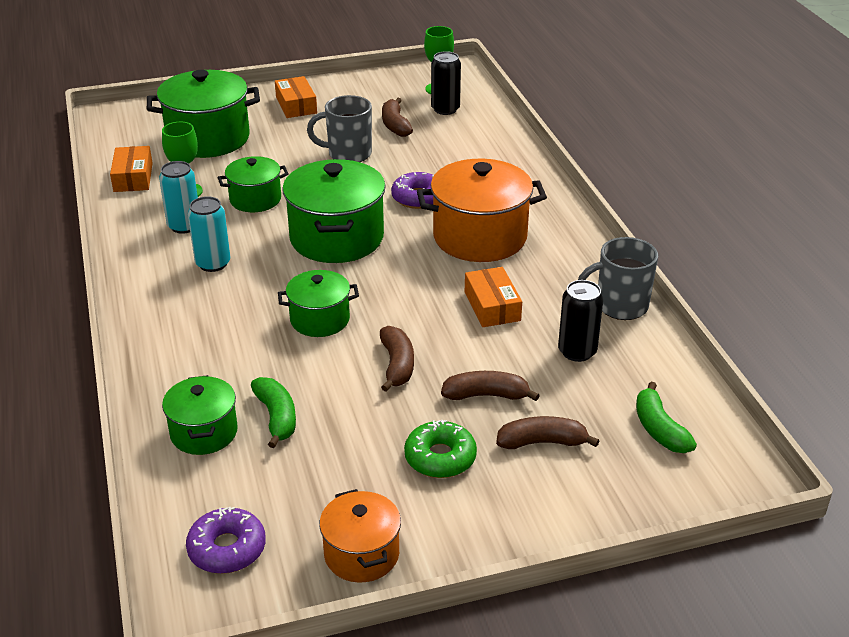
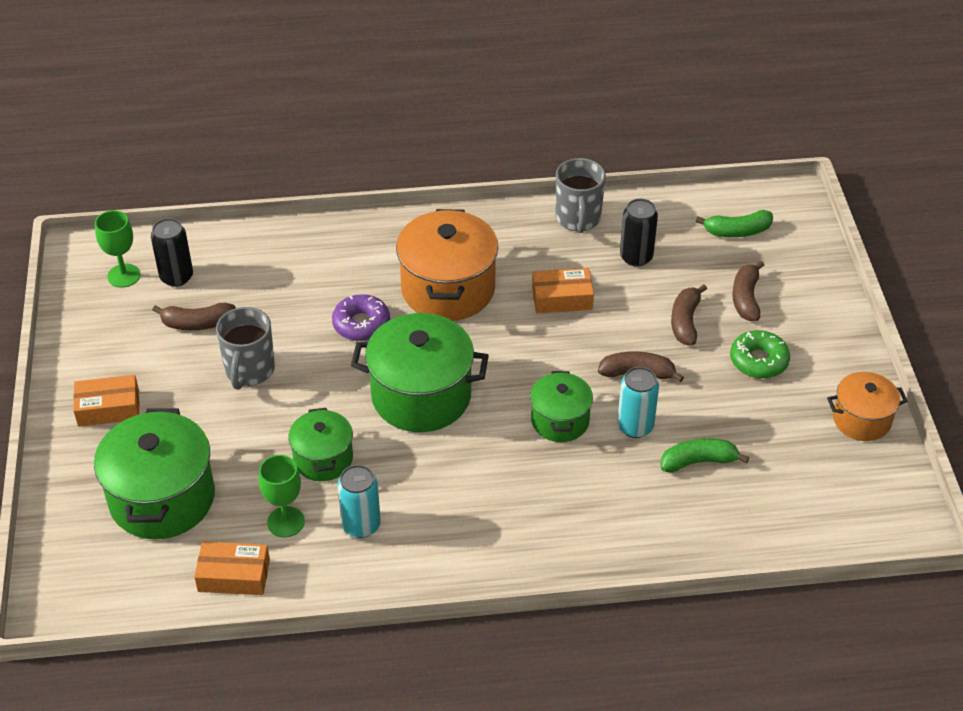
camera: 80 degrees left, 10 degrees up
(204, 432) = (713, 514): green pot -> none
(213, 263) = (444, 501): turquoise can -> turquoise can (635, 426)
(227, 549) = (854, 502): purple donut -> none

